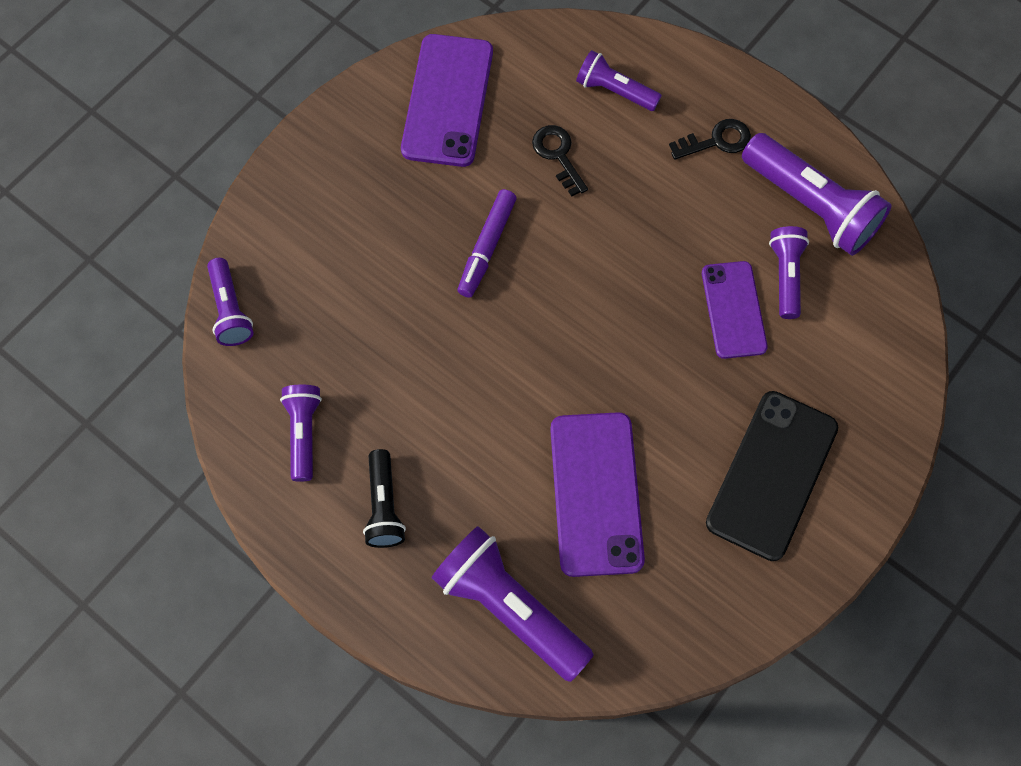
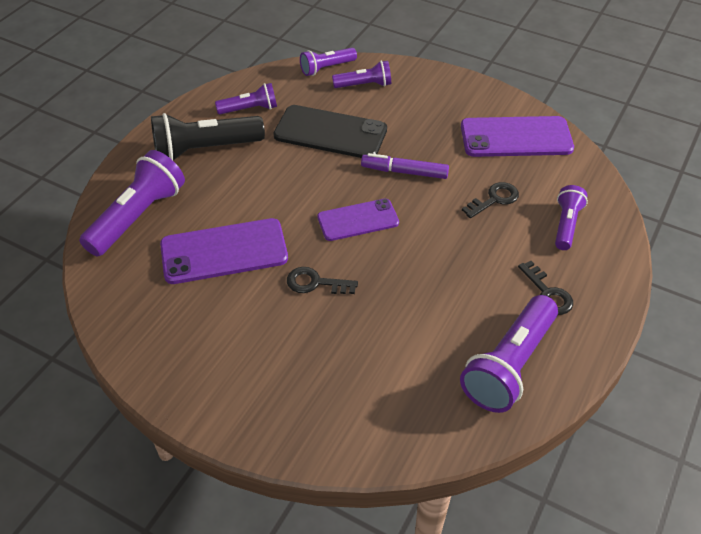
camera: 80 degrees right, 20 degrees down
(384, 506) = (205, 150): black flashlight -> black flashlight, size x1.73
(666, 386) = (316, 283): none -> black key
(733, 310) = (392, 319): purple phone -> purple phone (358, 220)
(772, 475) = (251, 357): black phone -> black phone (330, 133)
(785, 276) = (434, 352): purple flashlight -> purple flashlight (364, 85)

